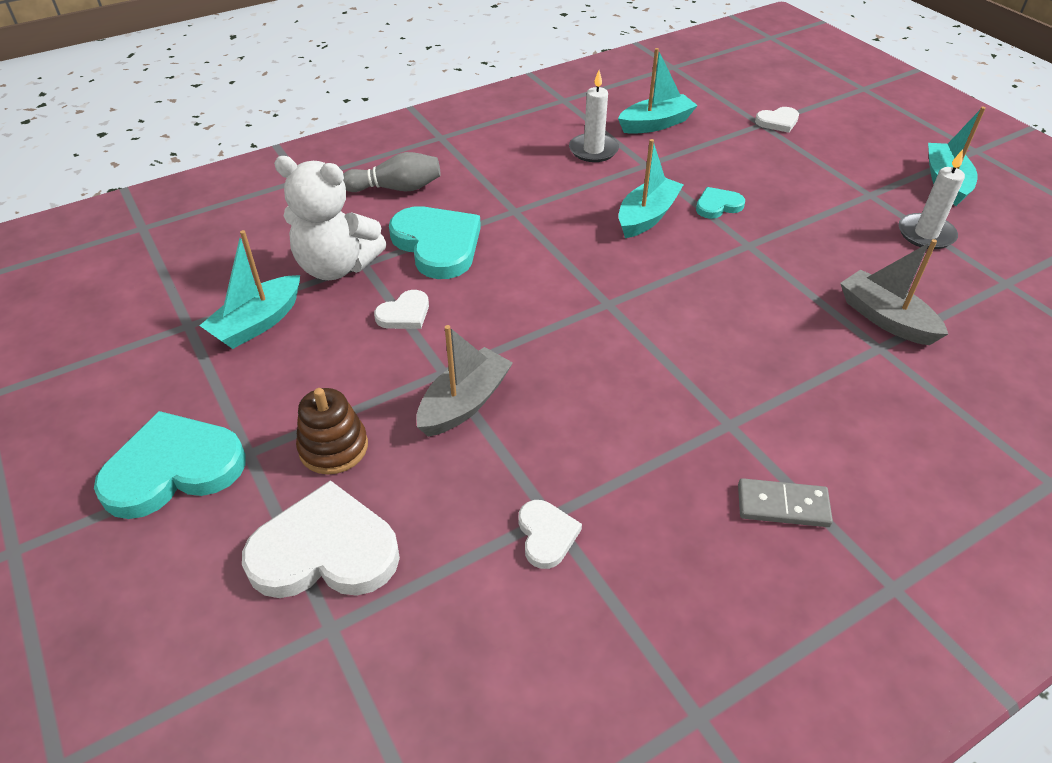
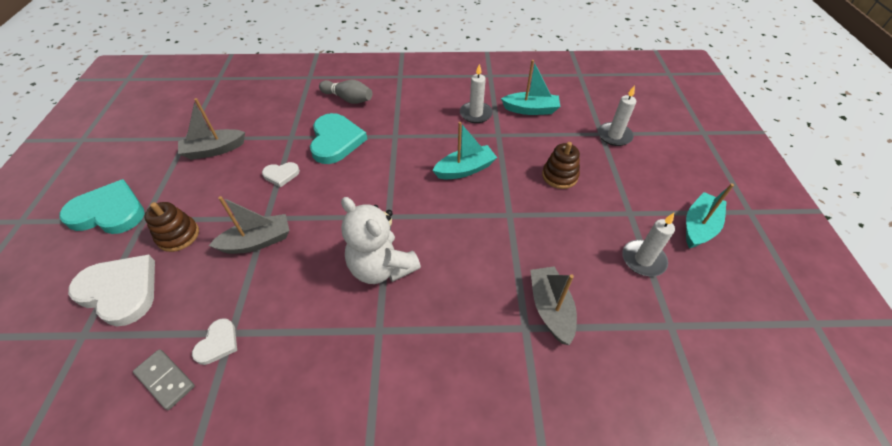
camera: 30 degrees right, 5 degrees up
(258, 323) = (214, 150): turquoise boat -> grey boat
(336, 266) = (277, 133): white teddy bear -> white teddy bear (382, 267)
(718, 205) = (516, 179): turquoise heart -> none
(762, 184) = (559, 176): none -> brown stacking toy
(778, 122) = (614, 136): white heart -> white candle
(782, 506) = (355, 403): grey domino -> grey domino (165, 380)

